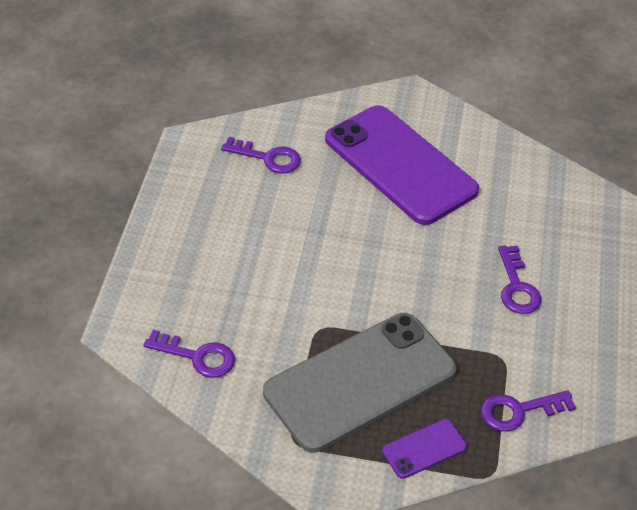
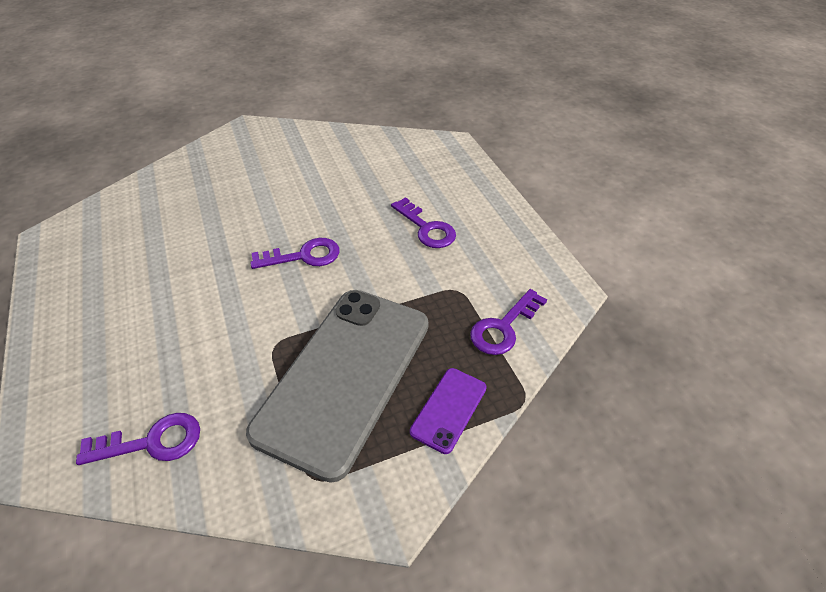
camera: 30 degrees left, 0 degrees up
(268, 158) = (141, 219): purple key -> purple key (303, 256)
(400, 165) = (268, 179): purple phone -> none

